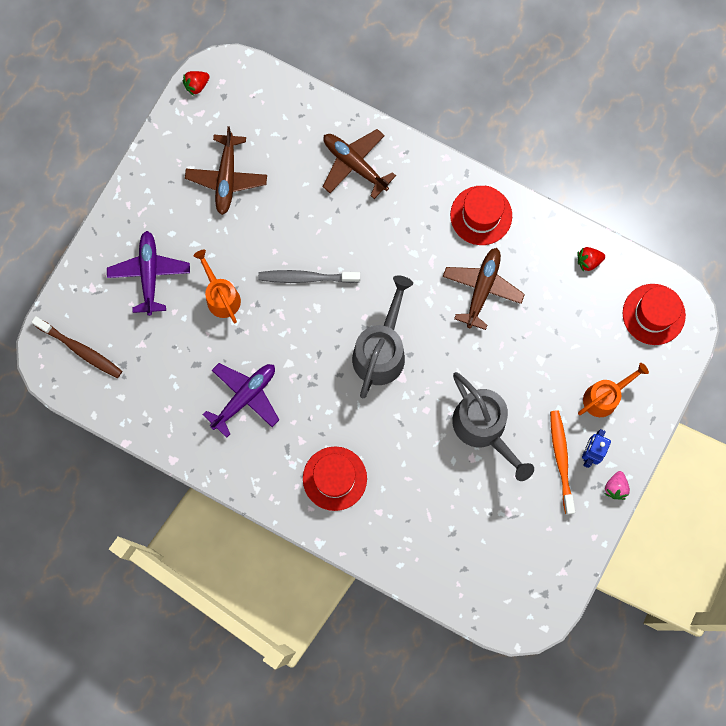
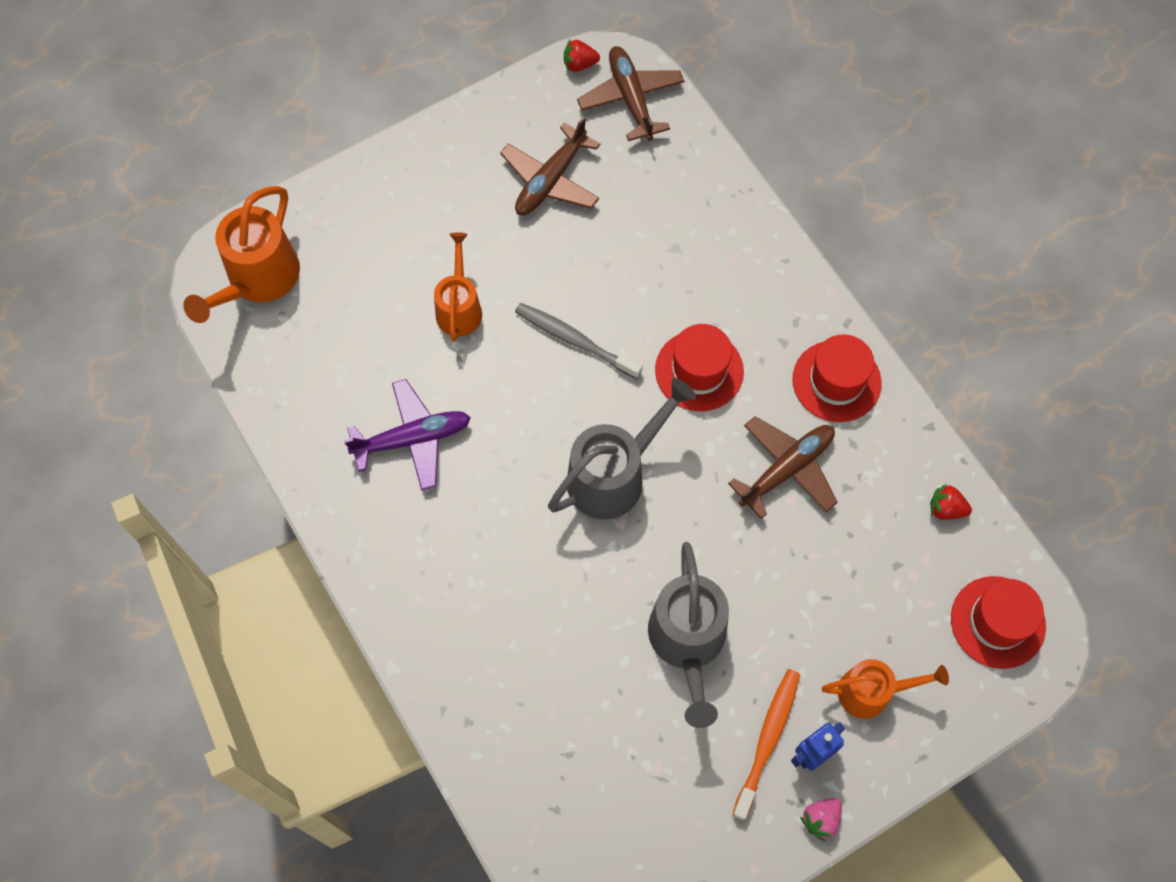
camera: 30 degrees right, 10 degrees down
(80, 349) = (257, 280): brown toothbrush -> orange watering can
(149, 274) = (392, 239): purple plane -> none
(334, 478) = (461, 598): red hat -> red hat (699, 370)
(354, 164) = (713, 243): brown plane -> brown plane (631, 98)

